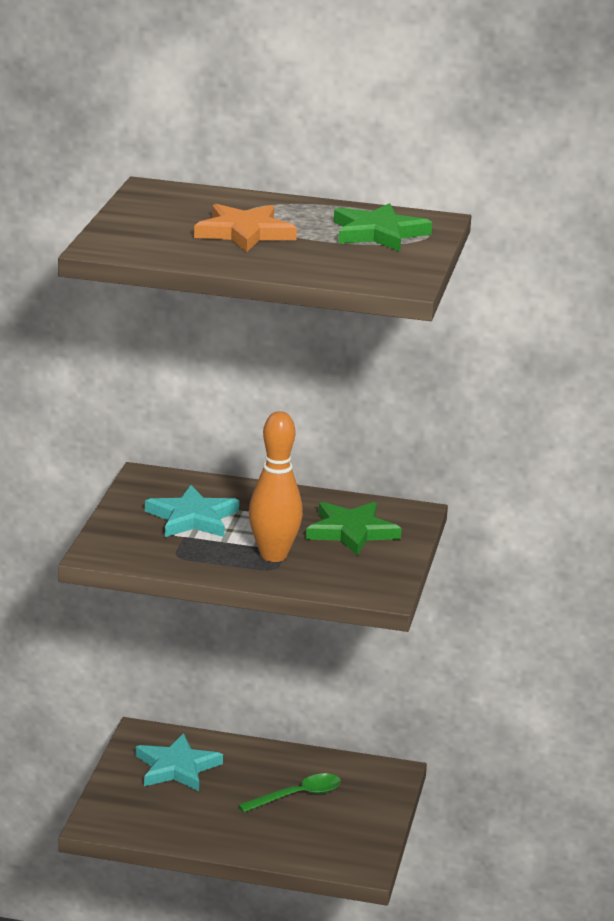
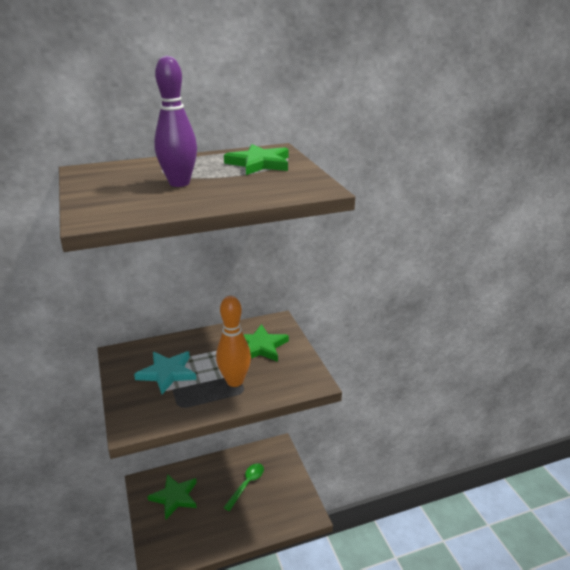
camera: 30 degrees left, 5 degrees up
(177, 768) = (175, 497): turquoise star -> green star
(244, 233) = (179, 183): orange star -> purple bowling pin

